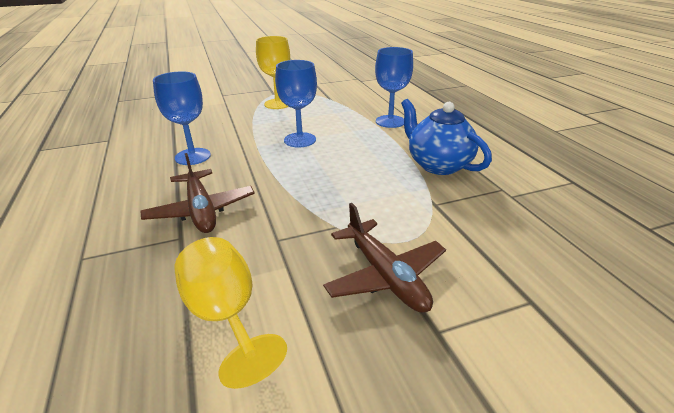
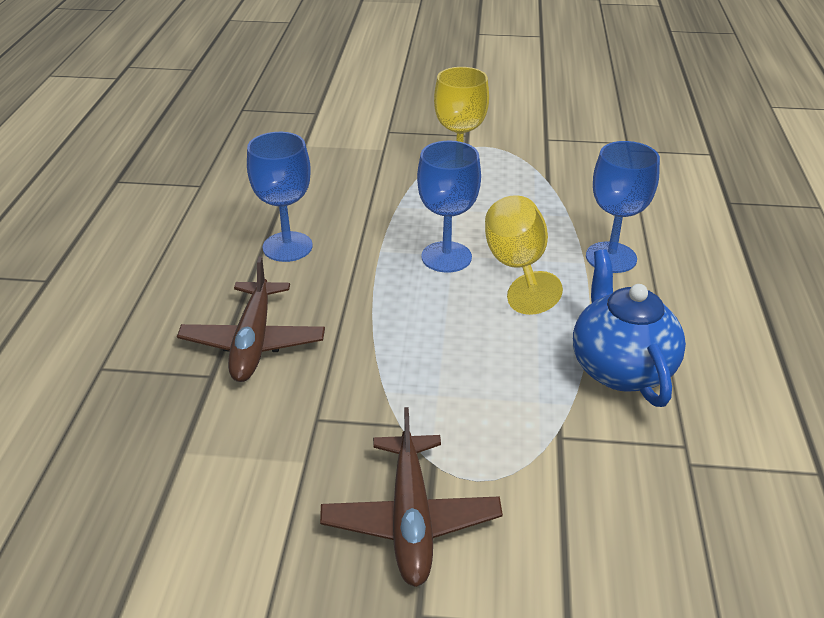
camera: 25 degrees right, 5 degrees up
(226, 316) = (207, 499): yellow goblet -> yellow goblet (517, 267)

